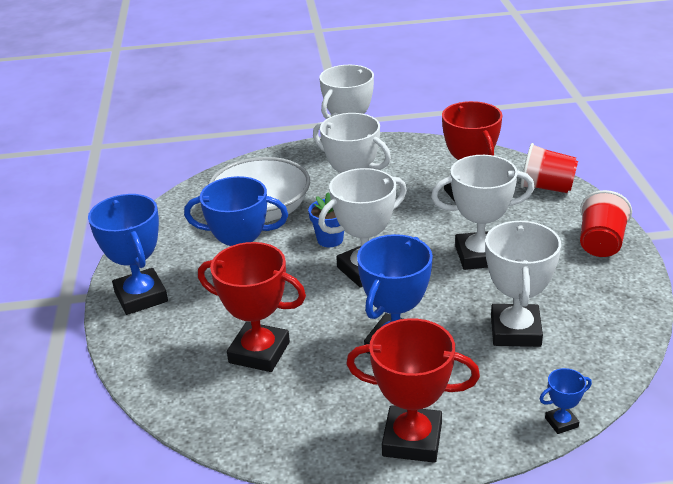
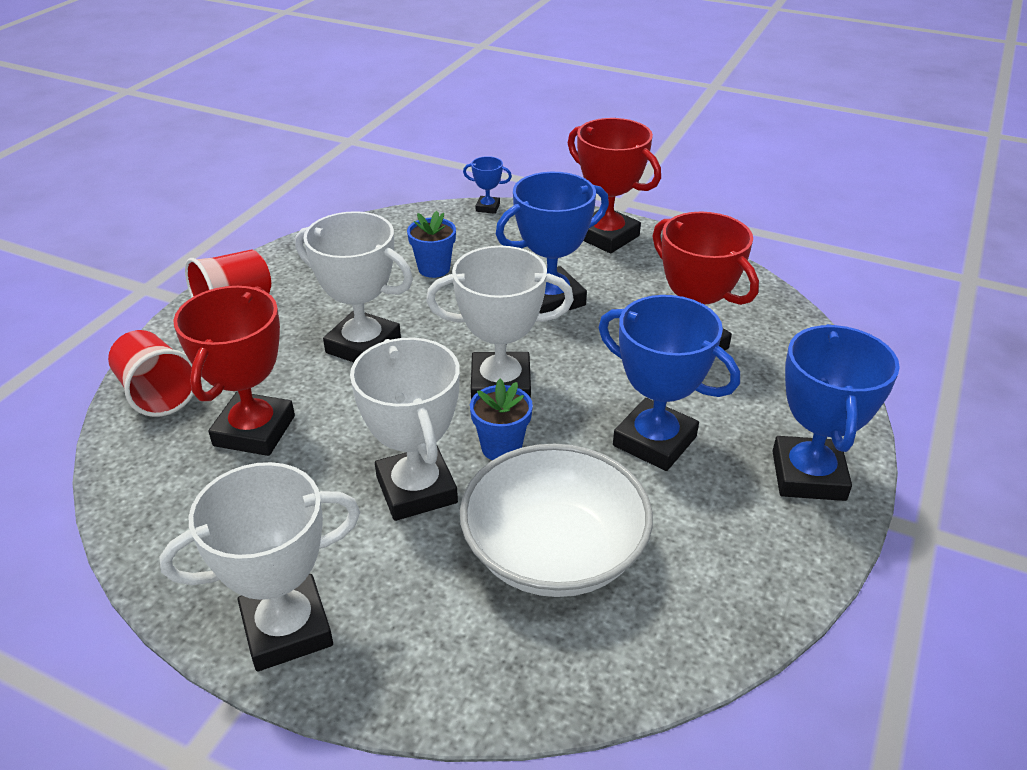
camera: 150 degrees left, 5 degrees up
(515, 331) = (434, 269): white trophy -> blue flower pot

